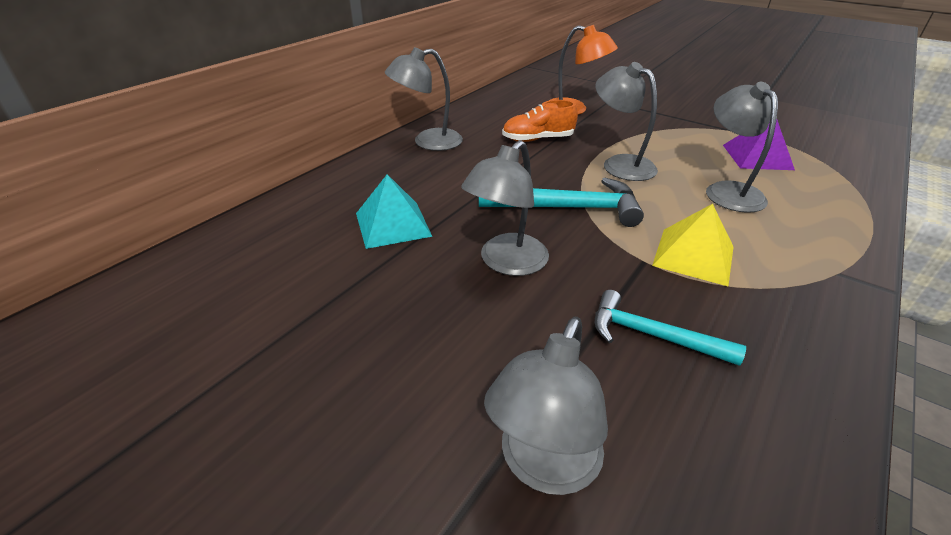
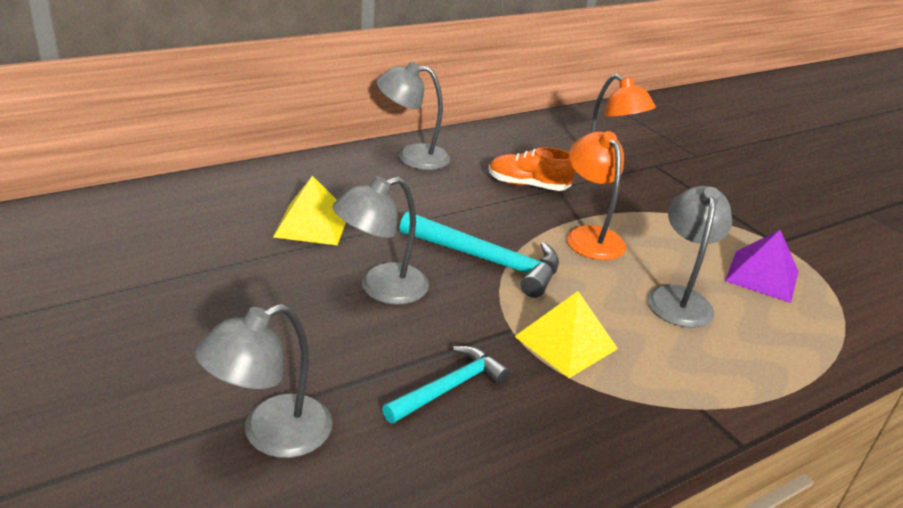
camera: 20 degrees right, 5 degrees down
(393, 224) = (312, 224): turquoise pyramid -> yellow pyramid
(620, 164) = (589, 236): grey lamp -> orange lamp
(651, 335) = (450, 387): turquoise hammer -> turquoise hammer turned 90 degrees clockwise

